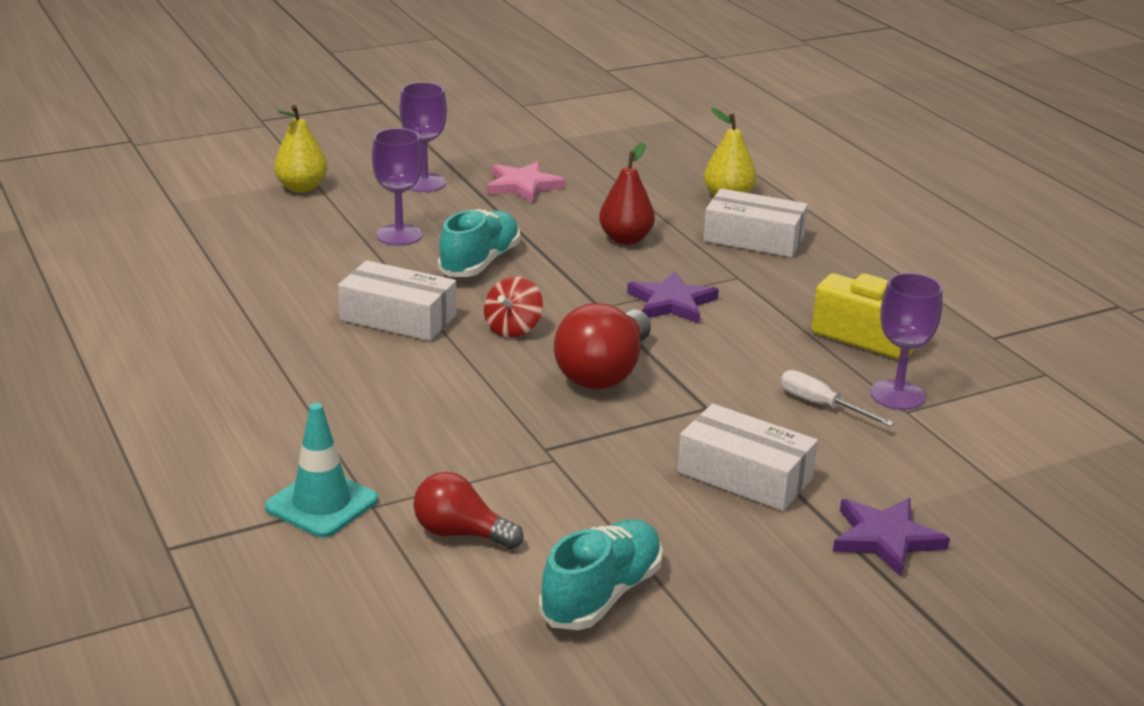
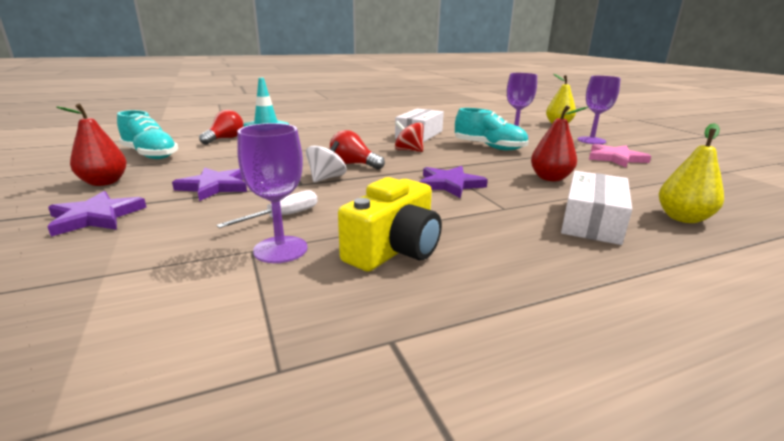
camera: 95 degrees right, 5 degrees down
(604, 373) = (353, 164): red light bulb -> red light bulb, size x0.64
(677, 390) = (326, 178): none -> white spinning top
(745, 475) = (215, 186): white box -> purple star
(767, 586) = (104, 182): none -> red pear

